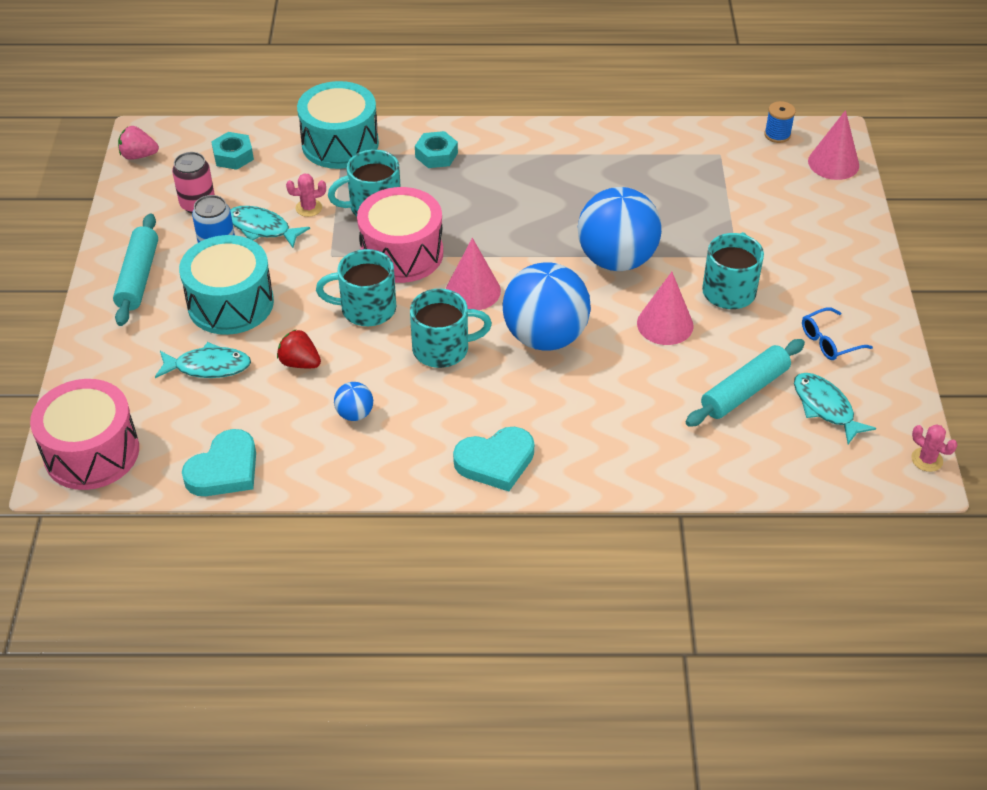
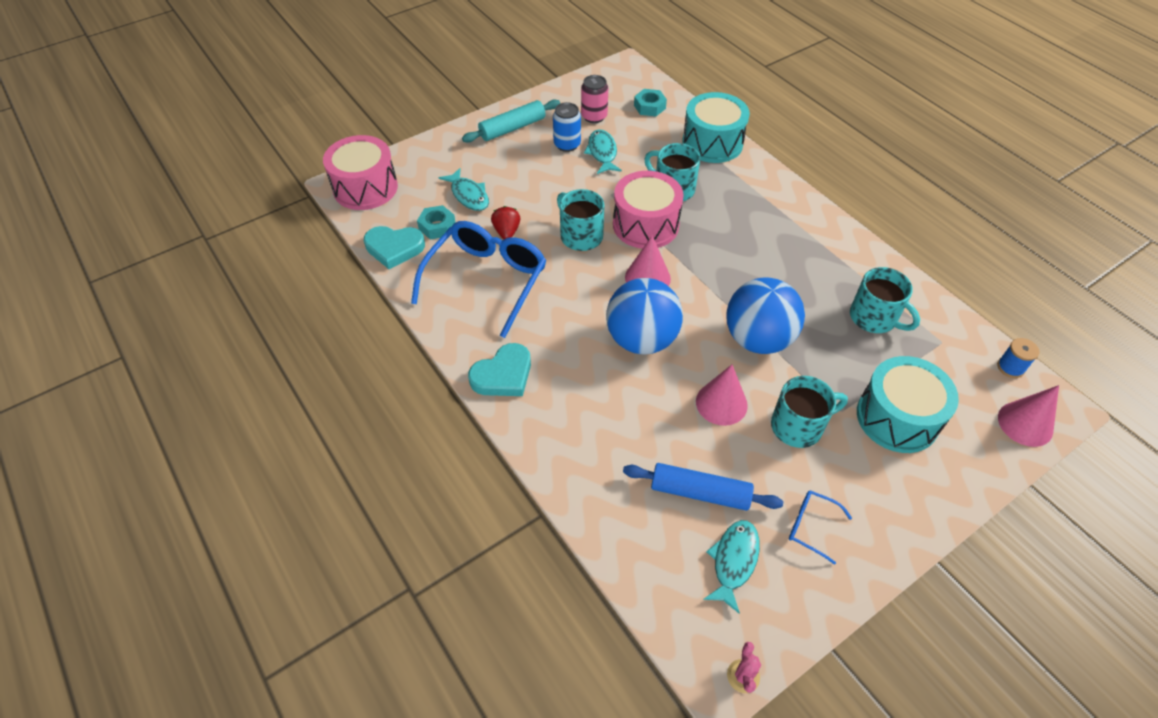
camera: 55 degrees right, 5 degrees up
(139, 156) = (608, 73): pink strawberry -> none
(230, 303) = (527, 175): turquoise drum -> turquoise drum (897, 418)
(309, 208) = (641, 162): pink cactus -> none
(355, 414) = (486, 281): blue ball -> blue glasses
(436, 155) = (754, 190): turquoise nut -> turquoise nut (437, 226)
(443, 349) = (580, 292): turquoise mug -> turquoise mug (874, 318)
(495, 461) = (503, 375): turquoise heart -> turquoise heart turned 75 degrees counterclockwise
(744, 391) = (700, 492): turquoise rolling pin -> blue rolling pin

